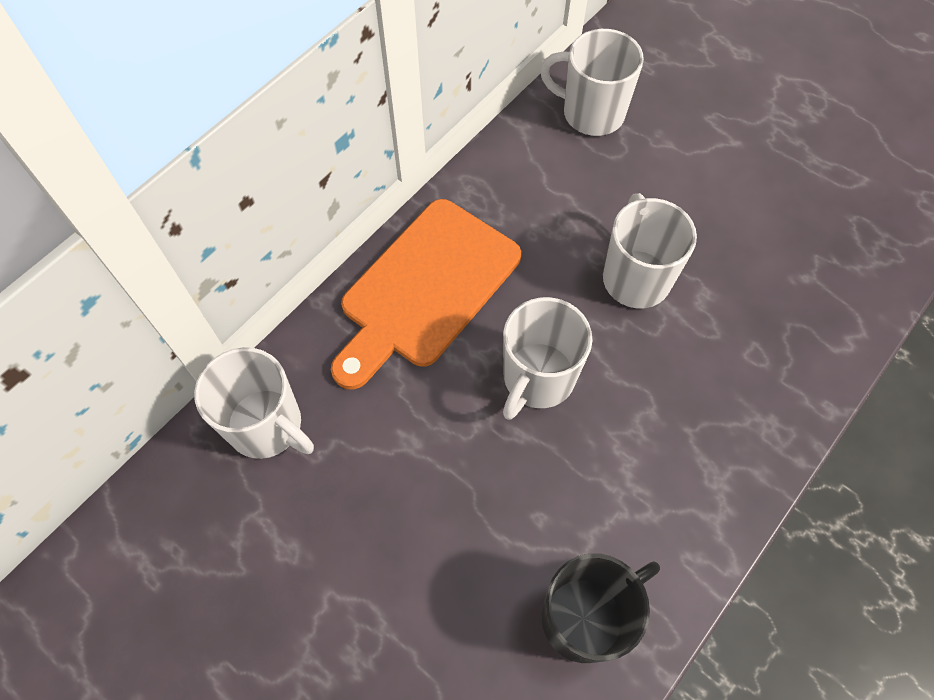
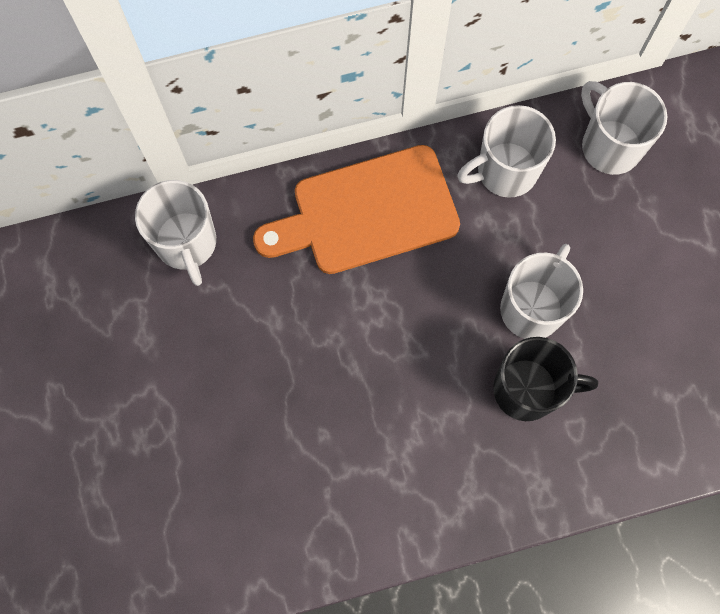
camera: 35 degrees right, 10 degrees up
(537, 378) = (397, 336): white mug -> white mug (505, 171)
(585, 617) = (304, 519): black mug -> black mug (528, 390)

